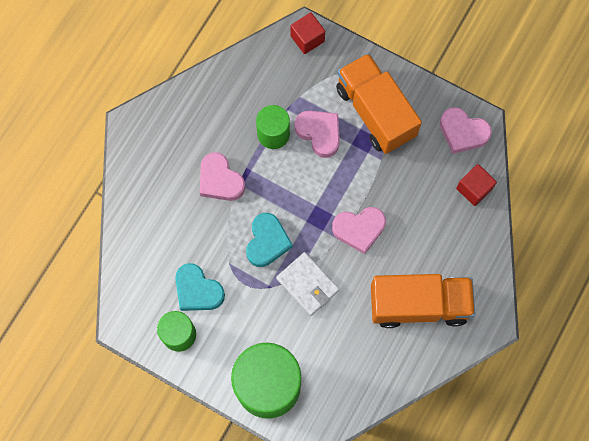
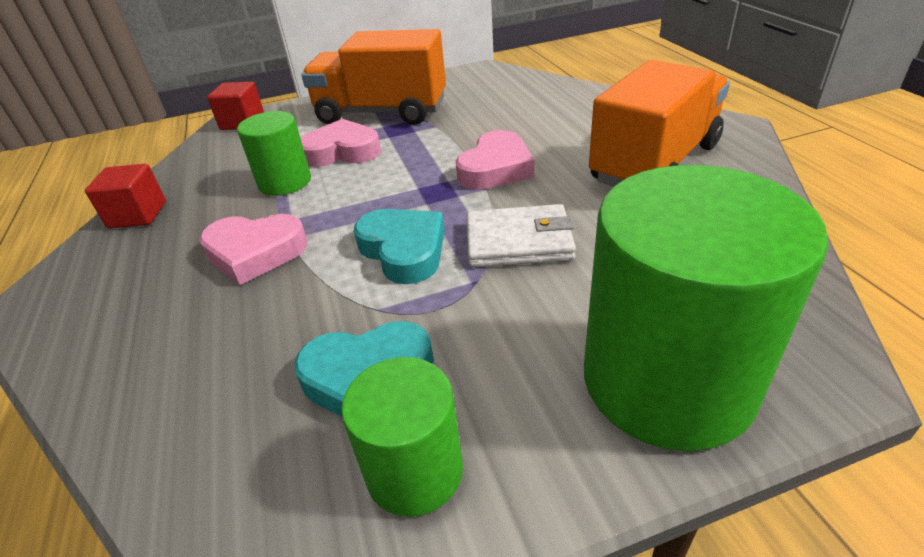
camera: 45 degrees left, 35 degrees down
(463, 132) = (480, 79): pink heart -> none
(473, 189) = (547, 90): red cube -> red cube (137, 215)

